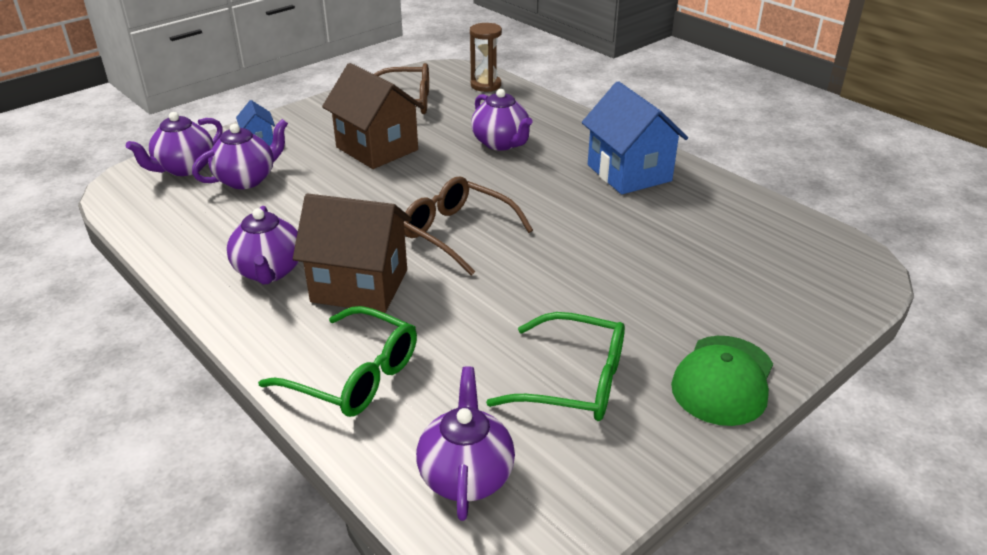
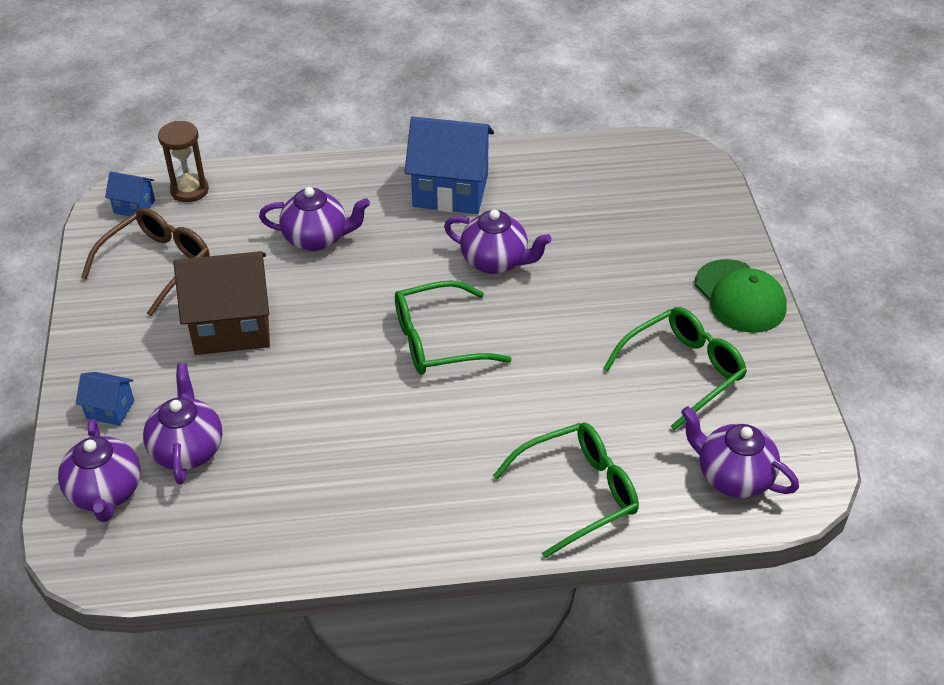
camera: 55 degrees left, 10 degrees up
(269, 271) = (379, 493): purple teapot -> purple teapot (496, 261)
(359, 286) = (458, 439): brown house -> none
(446, 76) = (134, 206): none -> blue house
(457, 233) = (438, 340): brown glasses -> green glasses

